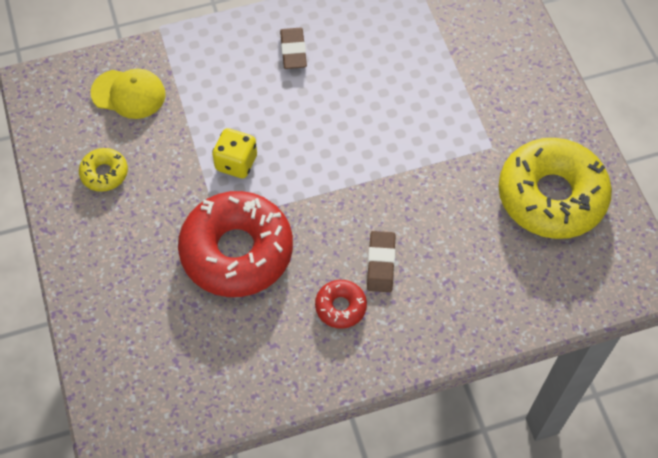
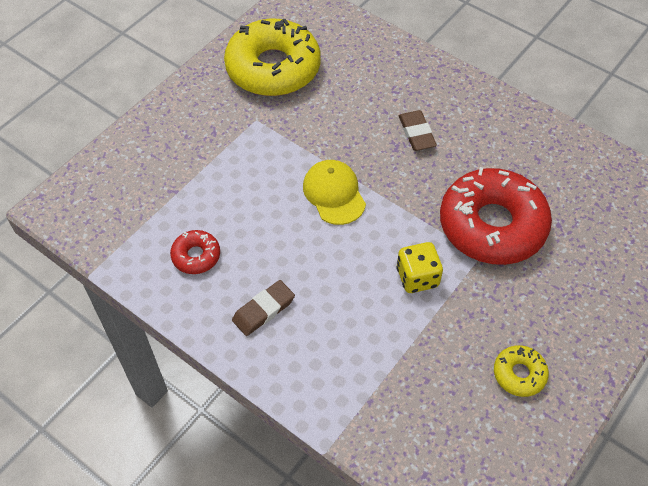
camera: 125 degrees left, 5 degrees down
(128, 94) = (424, 419): yellow cap -> yellow cap (334, 194)
(340, 307) = (472, 137): red donut -> red donut (196, 256)
(380, 263) = (416, 133): brown eraser -> brown eraser turned 75 degrees counterclockwise

